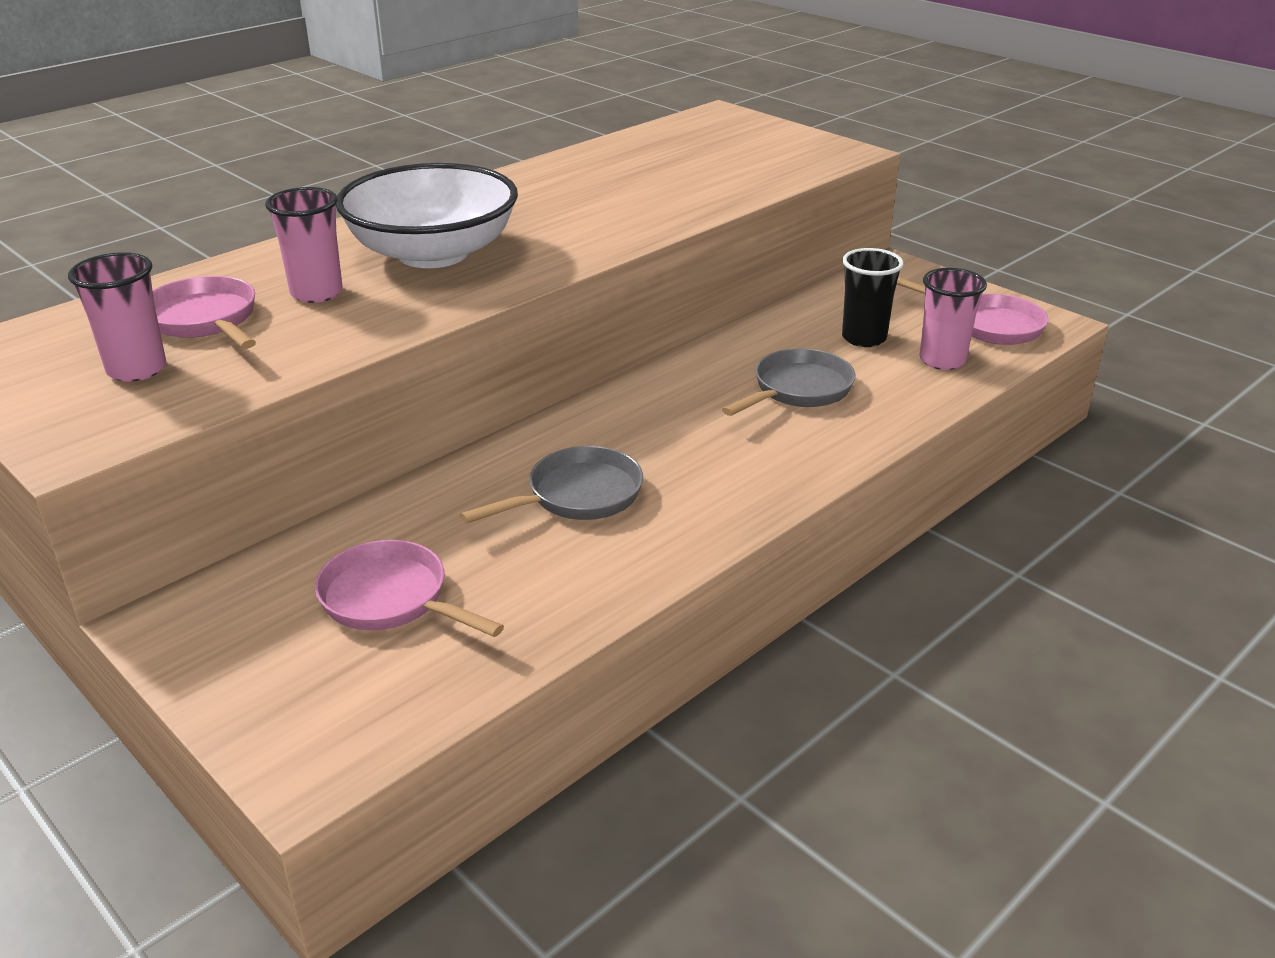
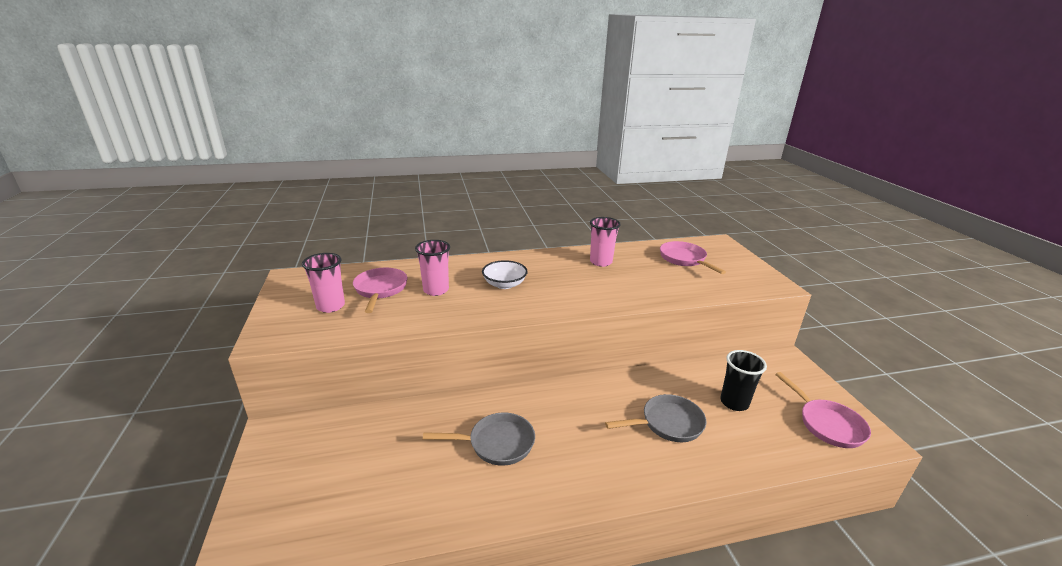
camera: 30 degrees right, 5 degrees down
(391, 599) = (363, 467): pink pan -> pink pan (684, 259)
(433, 253) = (504, 284): white bowl -> white bowl, size x0.50
(942, 360) = (775, 438): pink cup -> pink cup (601, 262)

